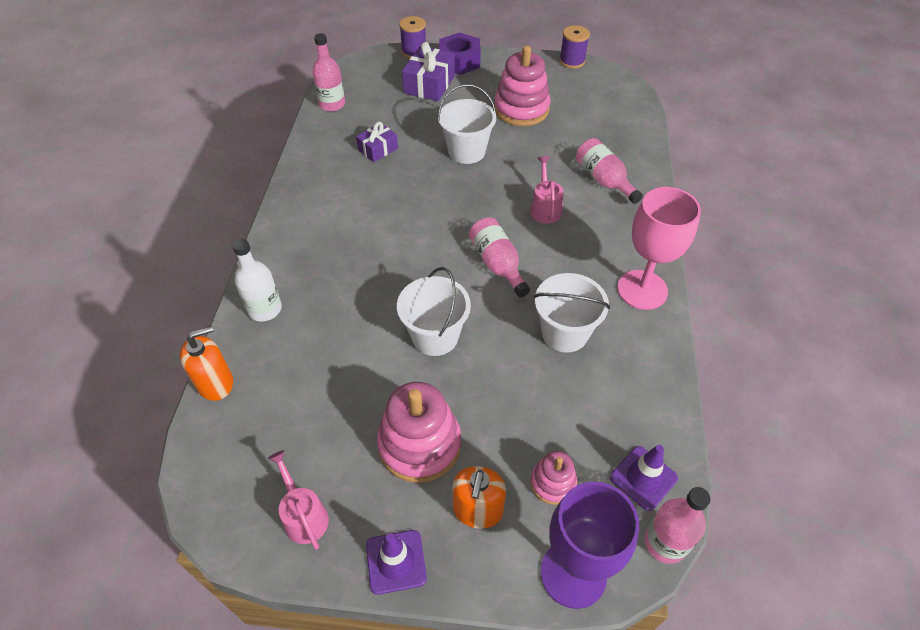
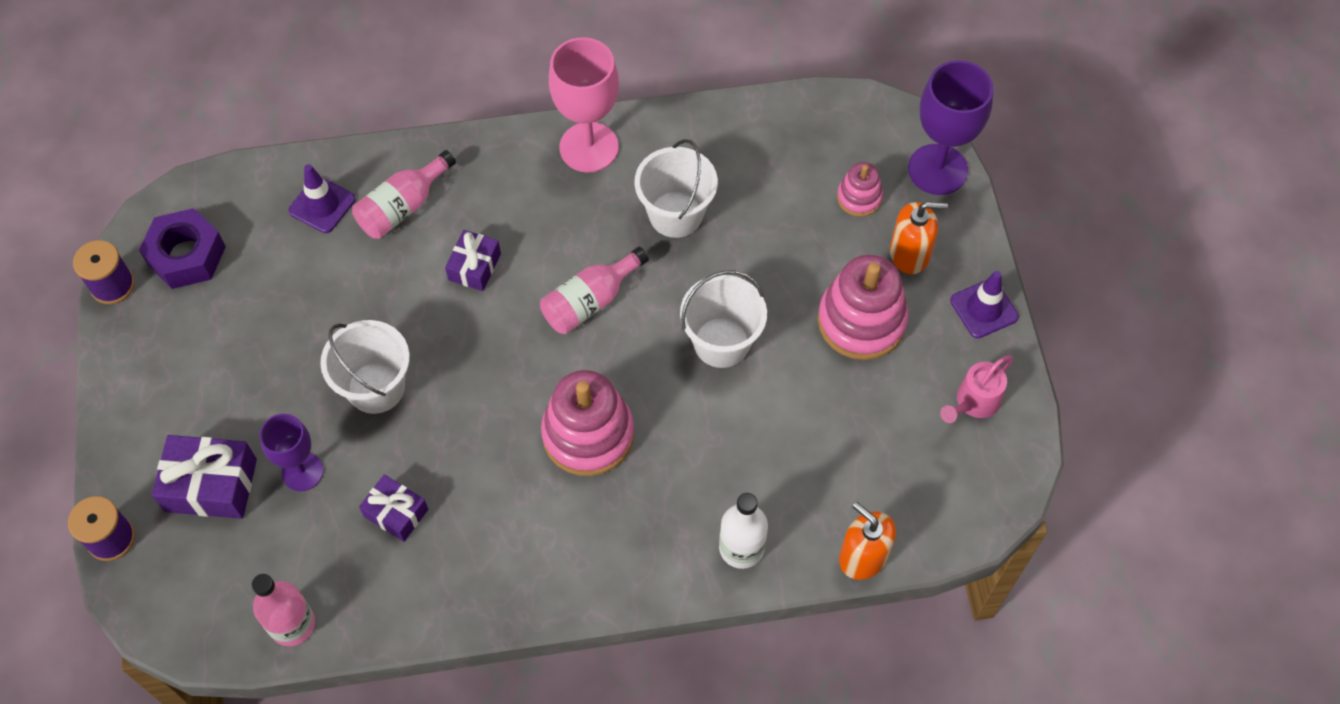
camera: 105 degrees left, 10 degrees up
(422, 117) = (302, 472): none -> purple goblet
(459, 61) = (133, 455): purple nut -> purple nut (186, 255)
(521, 109) = (258, 335): pink stacking toy -> pink stacking toy (588, 434)
(545, 208) = (474, 267): pink watering can -> purple gift
(643, 478) = (826, 126): purple traffic cone -> purple traffic cone (322, 205)
(665, 542) = (882, 105): pink bottle -> none

